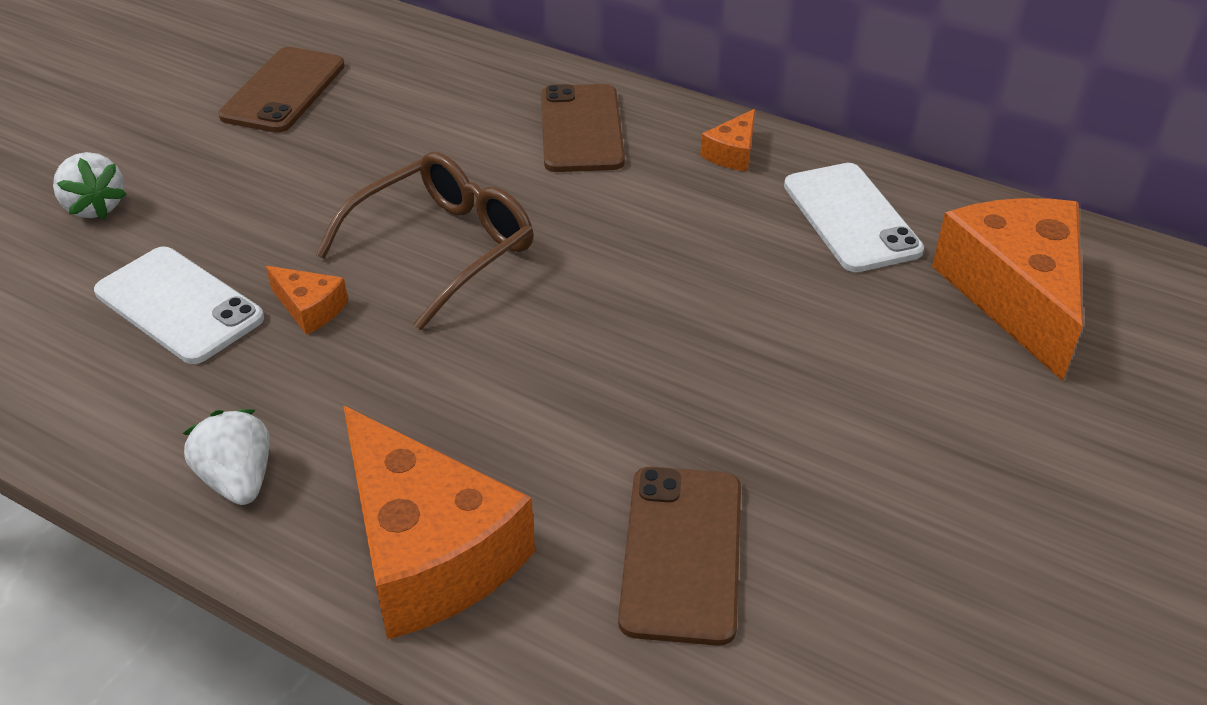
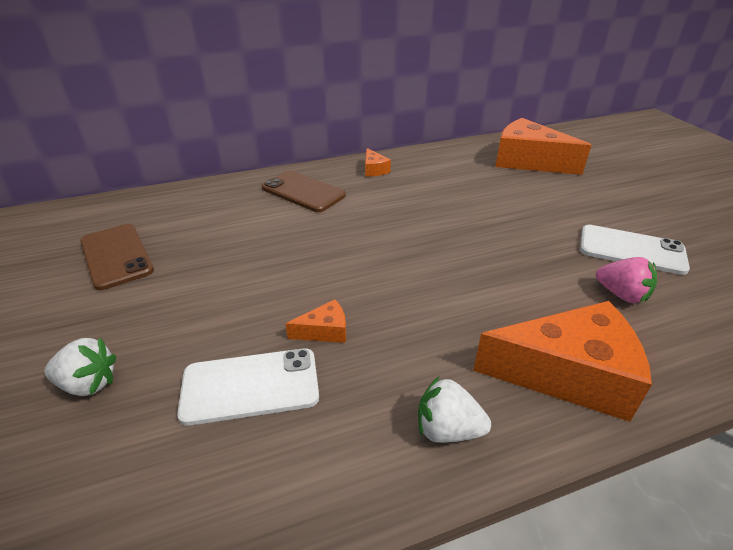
camera: 50 degrees left, 5 degrees down
(444, 248) = (335, 264): brown glasses -> none
(682, 553) = (621, 294): brown phone -> pink strawberry
(851, 218) = (448, 167): white phone -> white phone (631, 250)

